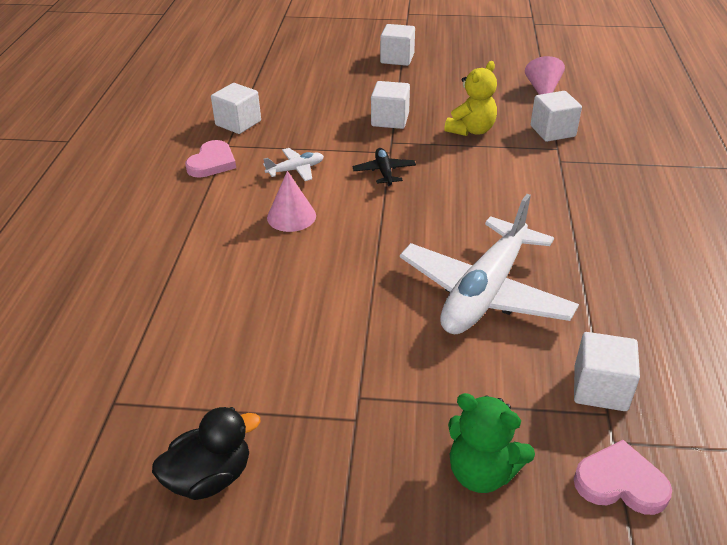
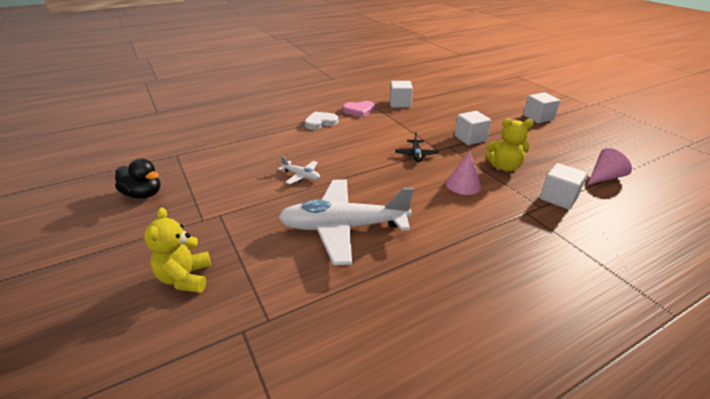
camera: 55 degrees right, 5 degrees down
(202, 209) = (320, 122): none -> white heart
(291, 216) = (342, 144): pink cone -> pink cone (463, 184)
(296, 170) = (382, 131): white plane -> white plane (301, 176)
(384, 172) = (416, 155): black plane -> black plane turned 135 degrees clockwise
(482, 472) = (185, 278): green teddy bear -> yellow teddy bear
(600, 388) = (291, 308): white cube -> none
(620, 482) = (205, 346): pink heart -> none

